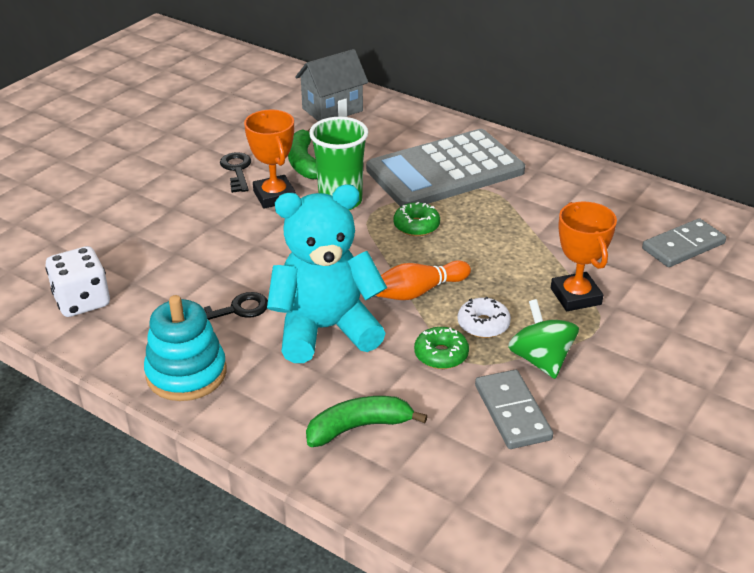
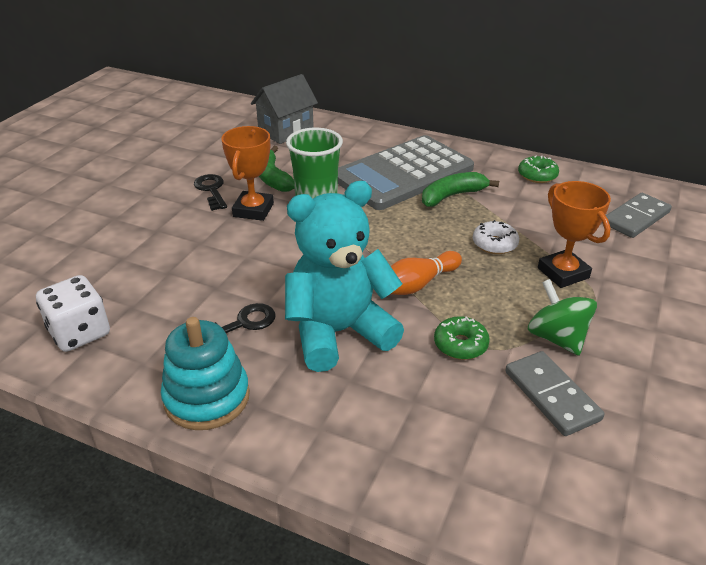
camera: 10 degrees left, 0 degrees up
(274, 196) = (253, 210): orange trophy -> orange trophy turned 45 degrees clockwise
(358, 427) = (404, 433): green banana -> green banana (452, 196)
(416, 226) = (394, 224): green donut -> green donut (537, 175)
(483, 324) = (489, 309): white donut -> white donut (494, 244)

